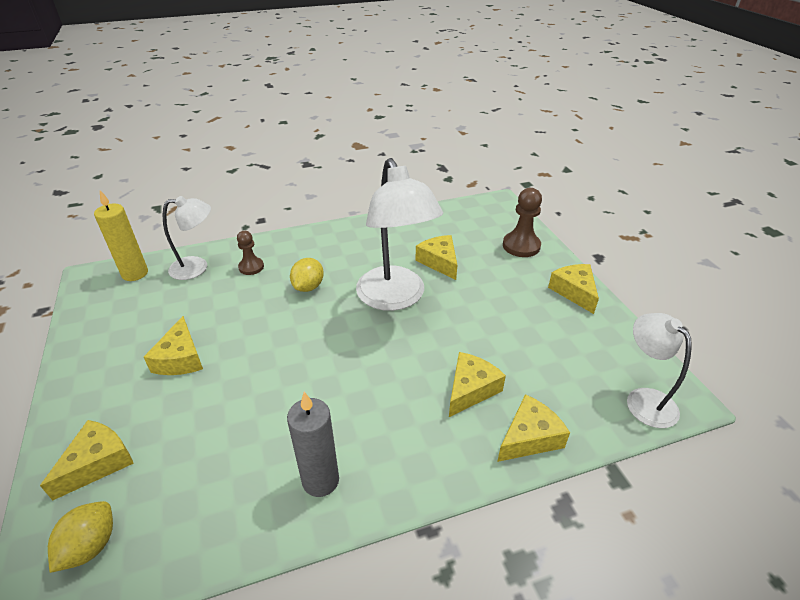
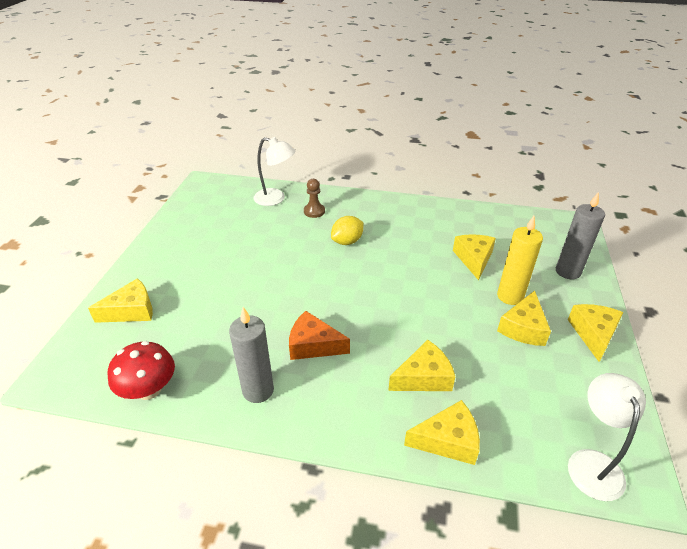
camera: 30 degrees right, 0 degrees up
(91, 546) = (96, 361): yellow lemon -> none
(135, 274) = (232, 190): yellow candle -> yellow candle (510, 296)
(180, 358) = (223, 261): yellow cheese -> yellow cheese (523, 328)
(189, 544) = (149, 389): none -> red mushroom
(346, 406) = (313, 345): none -> orange cheese
(395, 298) = (412, 276): white lamp -> none
(521, 246) = (568, 271): brown pawn -> grey candle

